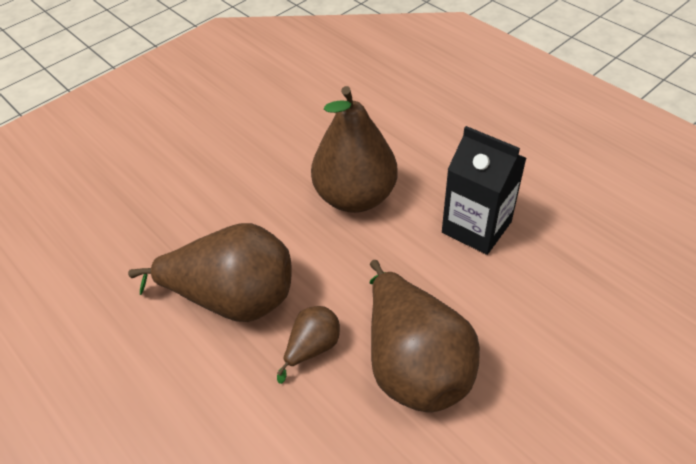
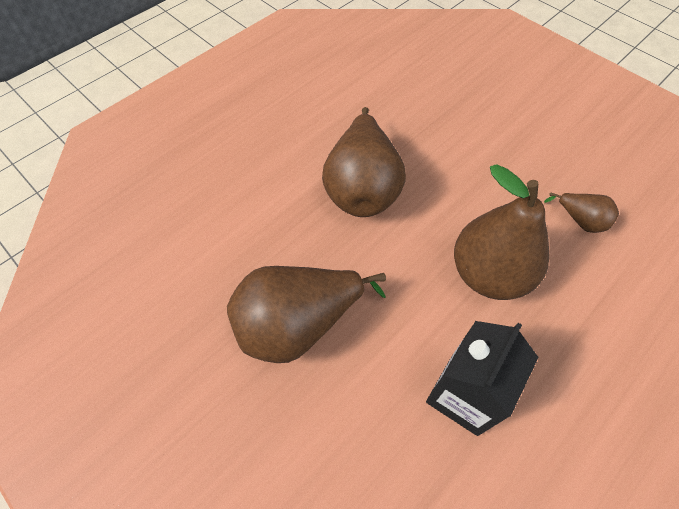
camera: 85 degrees right, 10 degrees up
(312, 348) = (315, 246): brown pear -> brown pear (580, 220)

